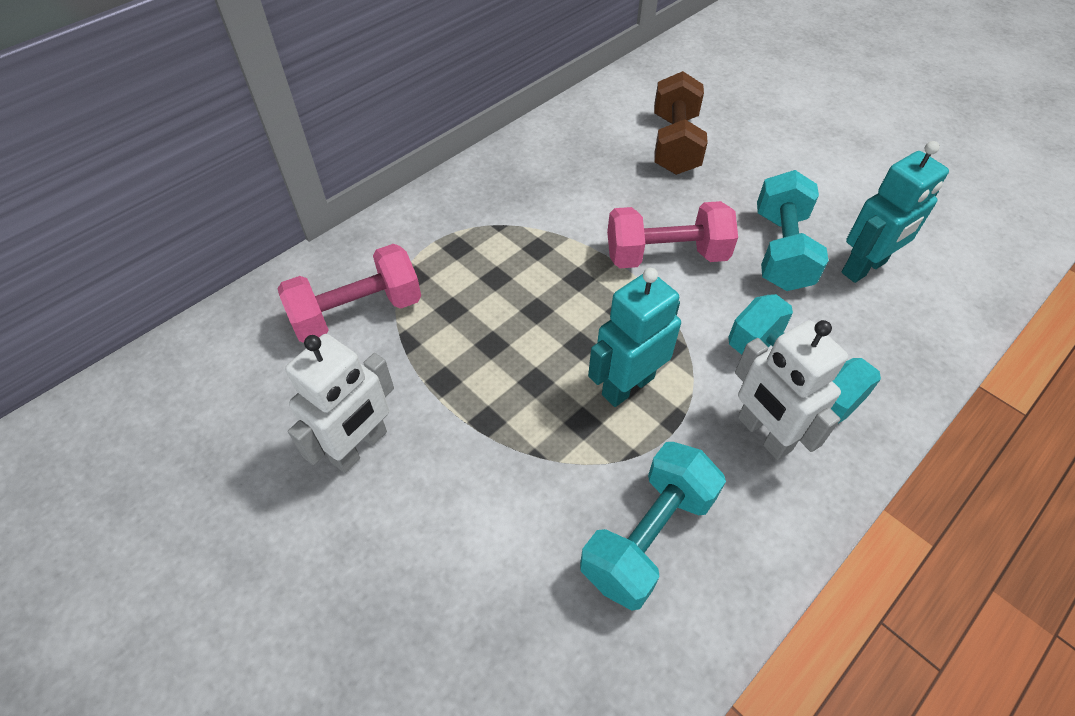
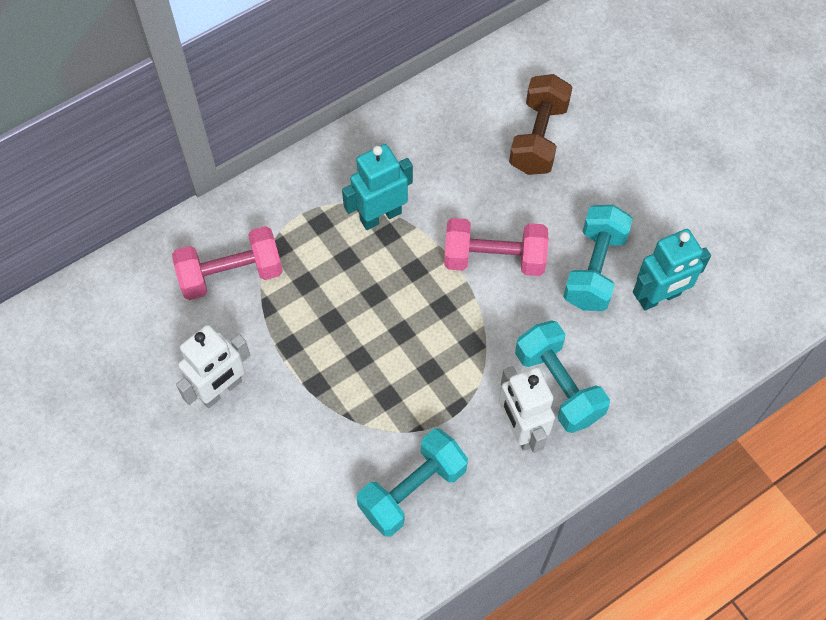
camera: 10 degrees right, 10 degrees up
(627, 386) = (429, 373): turquoise robot -> turquoise robot (380, 216)

